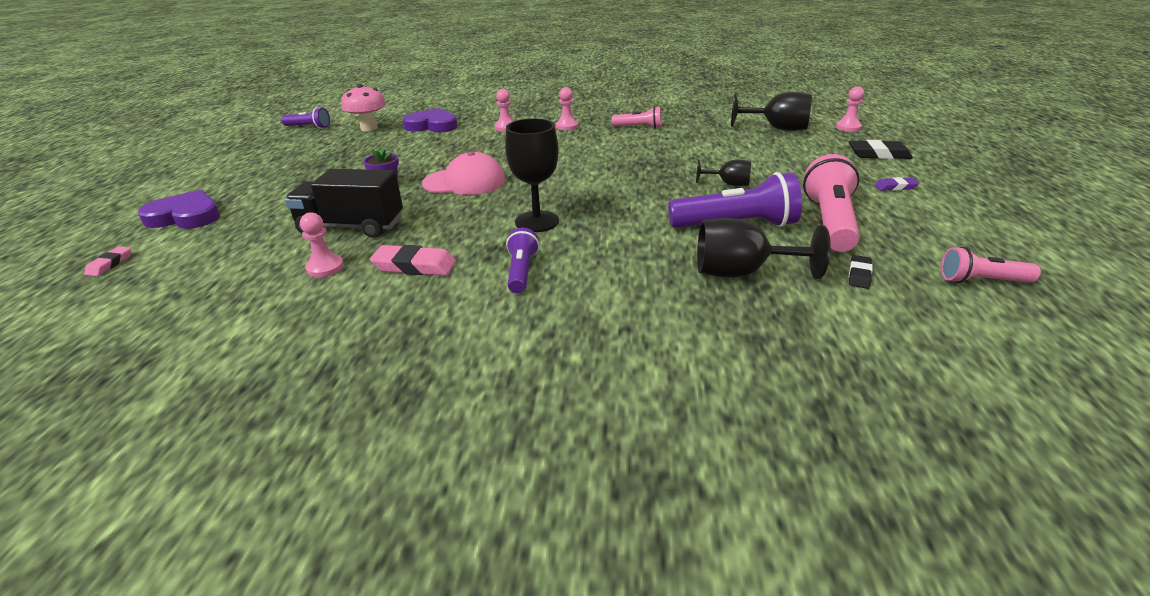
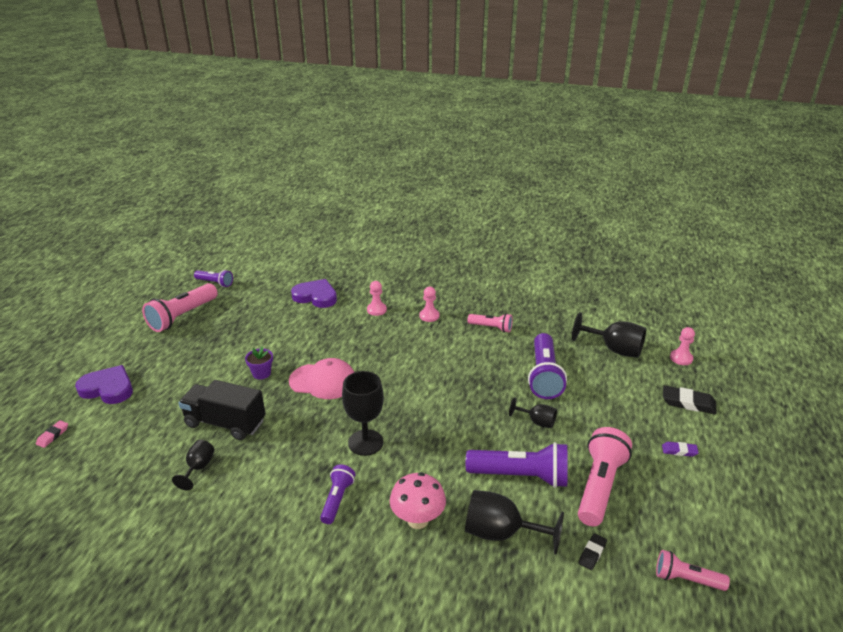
camera: 10 degrees right, 0 degrees up
(274, 153) = (182, 316): none -> pink flashlight
(325, 268) = (198, 468): pink pawn -> black goblet
(369, 128) = (263, 292): pink mushroom -> pink mushroom (417, 520)
(414, 266) = (262, 478): pink eraser -> none
(715, 152) = (544, 376): none -> purple flashlight

